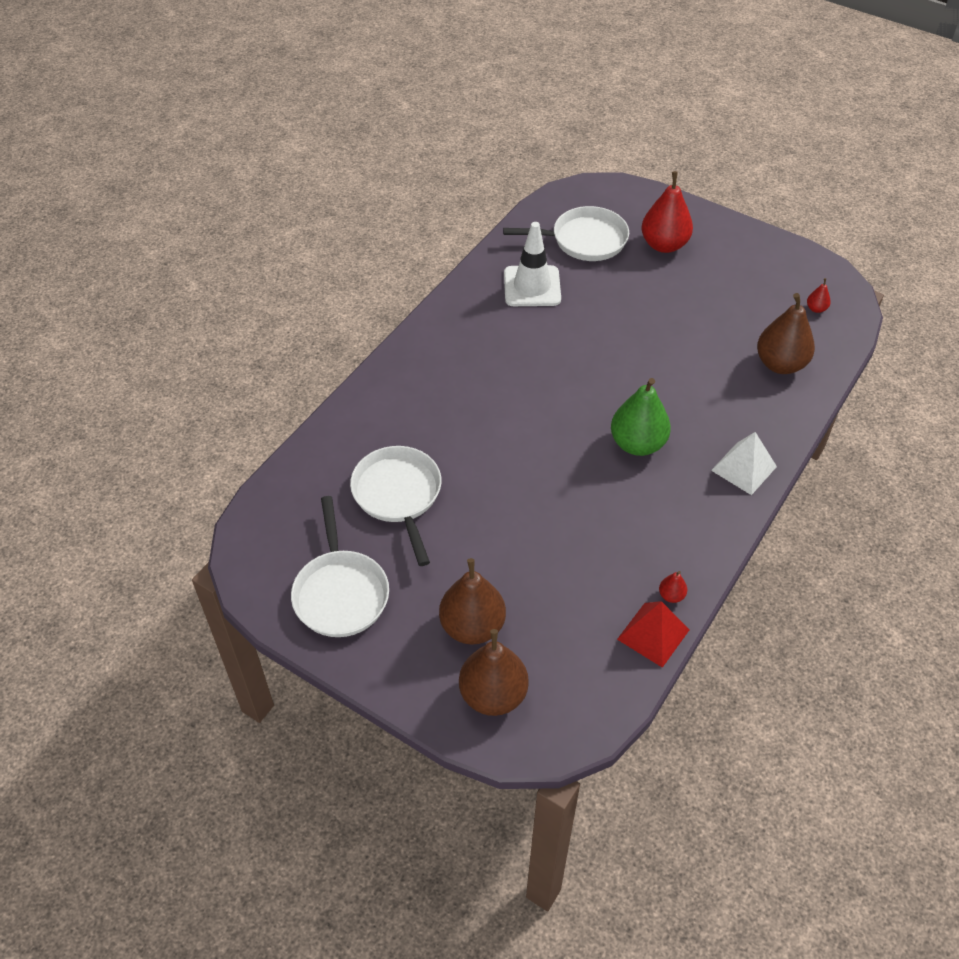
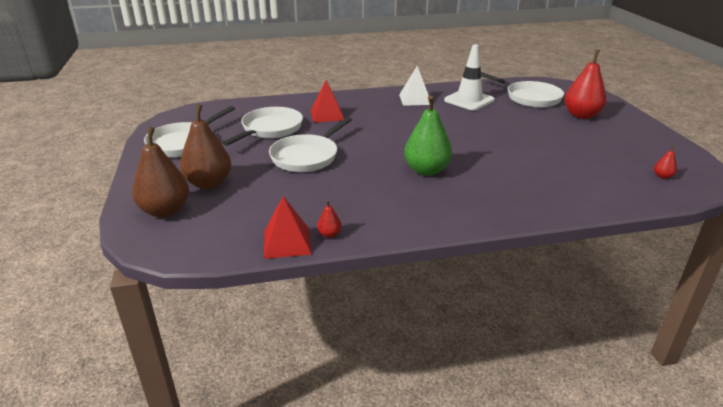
camera: 45 degrees right, 20 degrees down
(422, 422) = (327, 115): none -> red pyramid
(504, 509) = (307, 156): none -> white pan
(743, 468) = (480, 212): white pyramid -> white pyramid (415, 99)
(780, 364) = (590, 185): brown pear -> none

